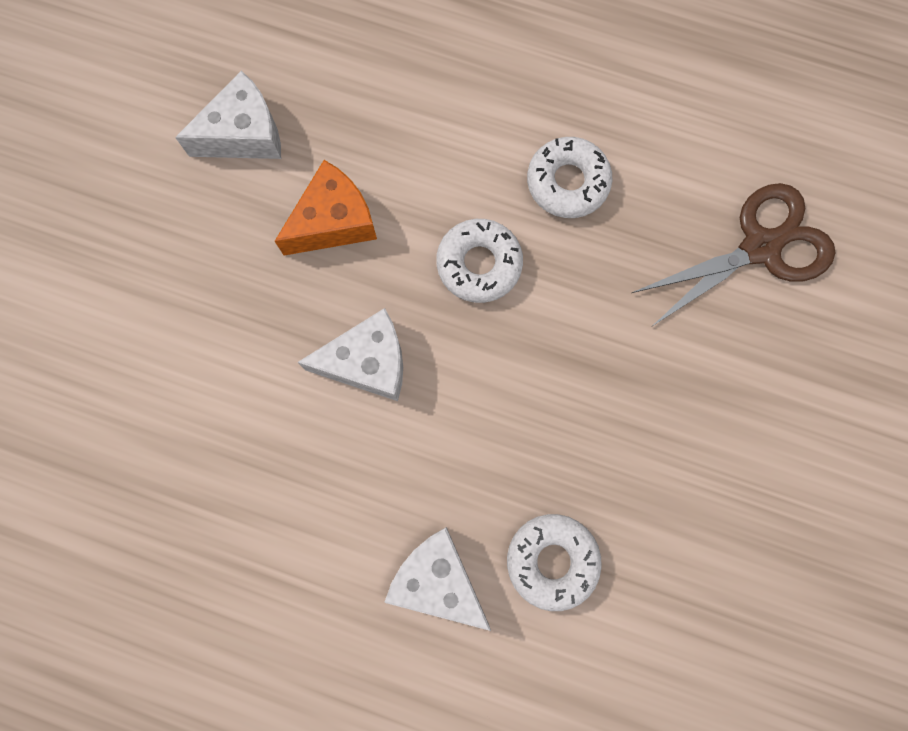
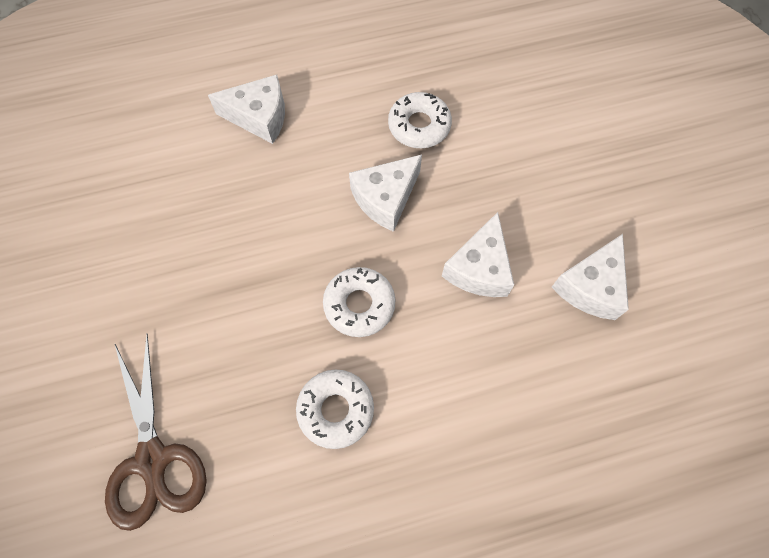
camera: 145 degrees right, 10 degrees down
(333, 221) = (479, 268): orange cheese -> white cheese
(552, 561) = (197, 163): white donut -> white donut (419, 126)
(760, 247) = (153, 459): brown scissors -> brown scissors turned 45 degrees counterclockwise

